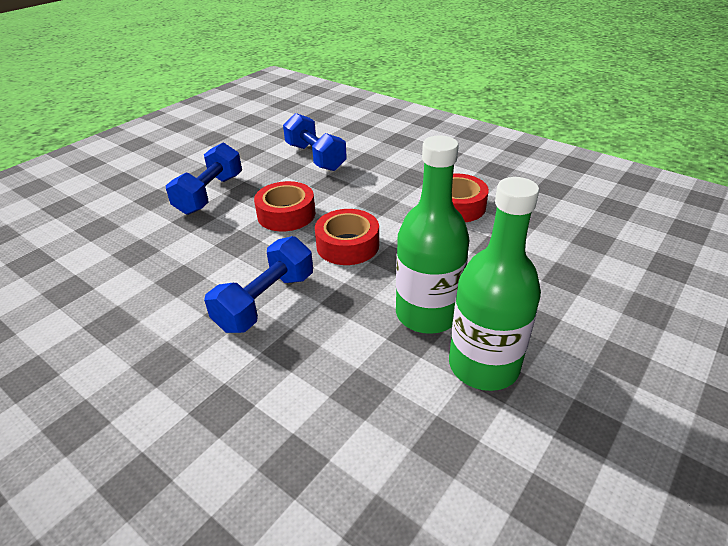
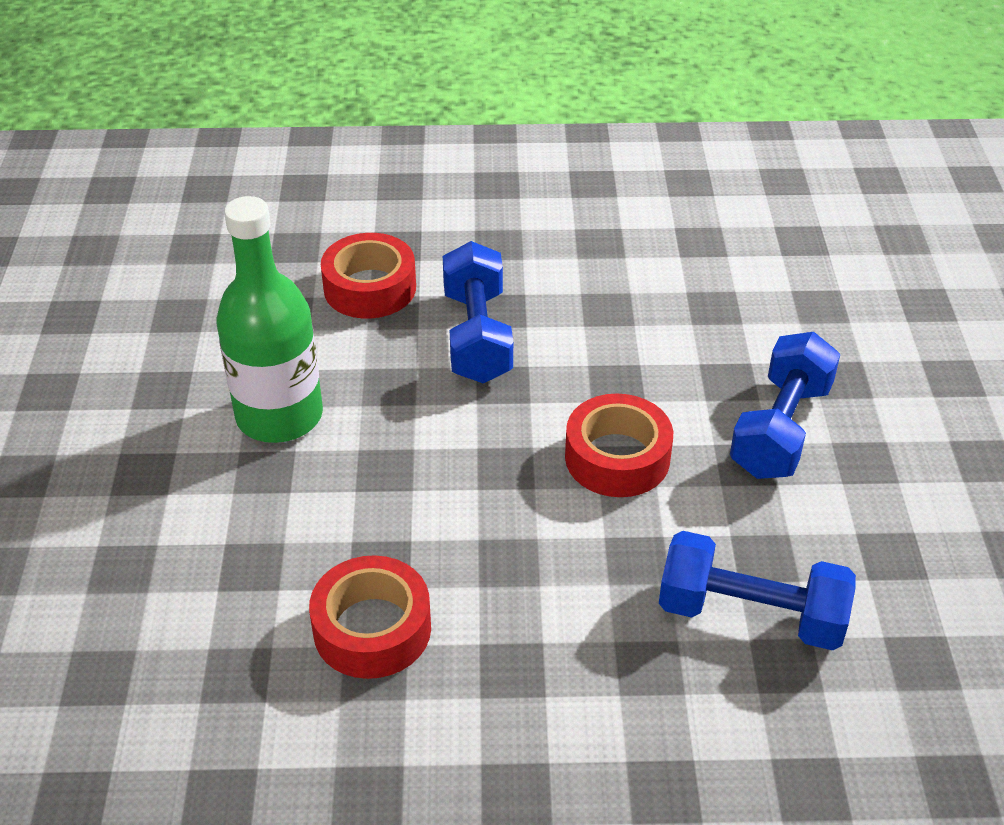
camera: 140 degrees right, 5 degrees up
(210, 194) = (780, 429): blue dumbbell -> blue dumbbell turned 45 degrees clockwise
(347, 245) = (468, 455): red tape -> red tape (370, 288)
(483, 365) = (179, 393): green bottle -> none

